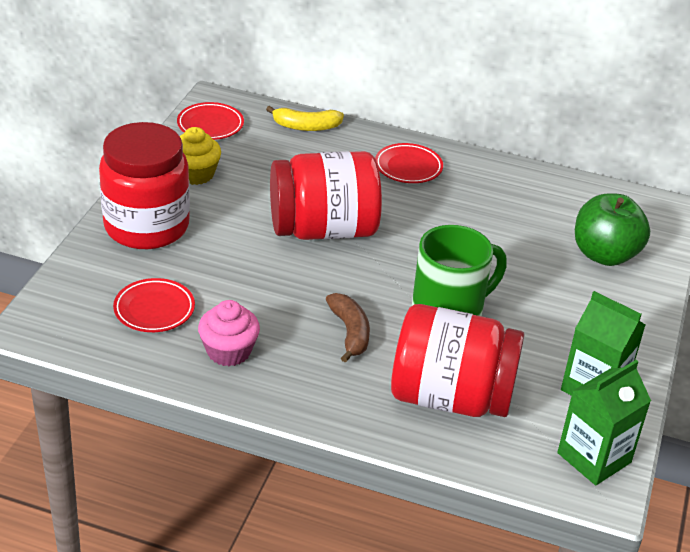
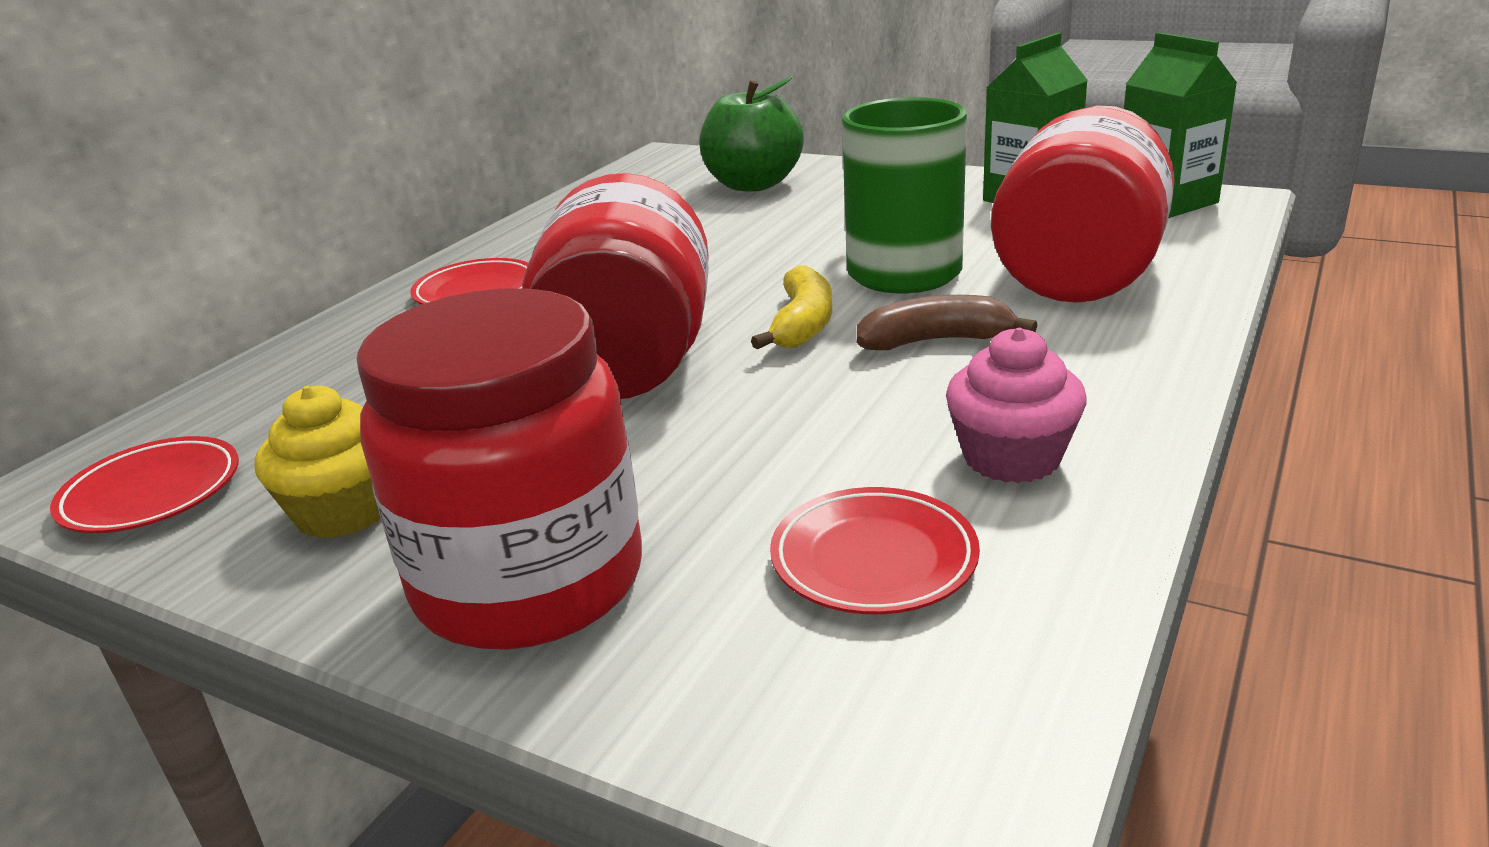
camera: 75 degrees left, 10 degrees down
(306, 126) = (269, 378): yellow banana -> yellow banana (802, 324)

